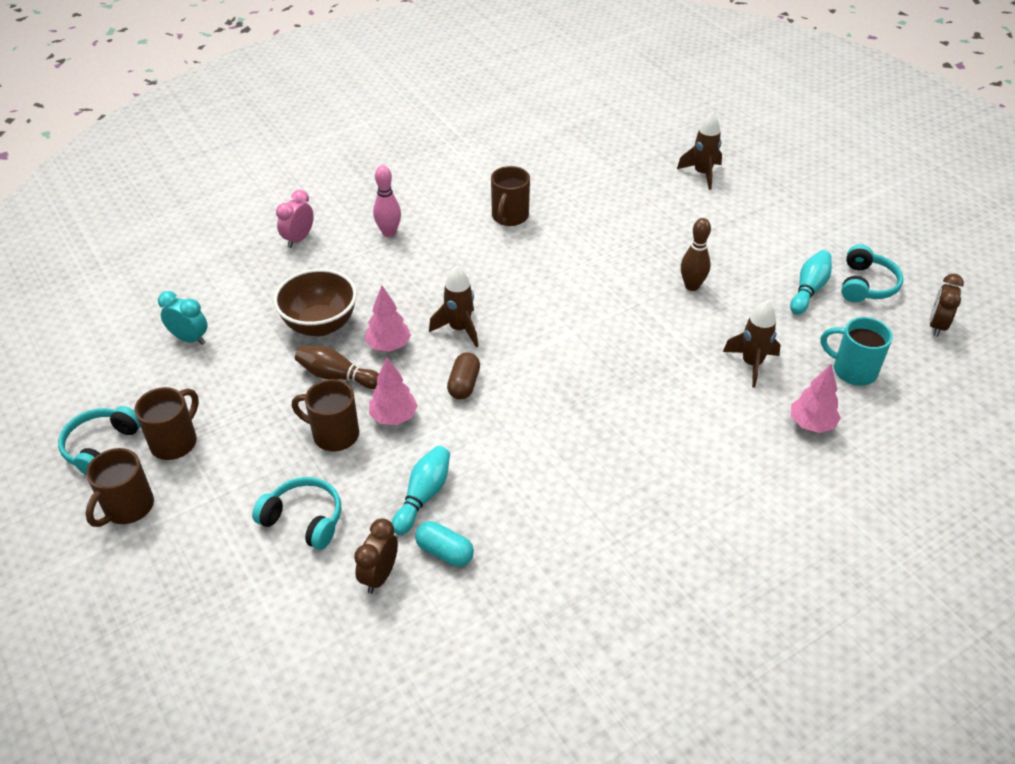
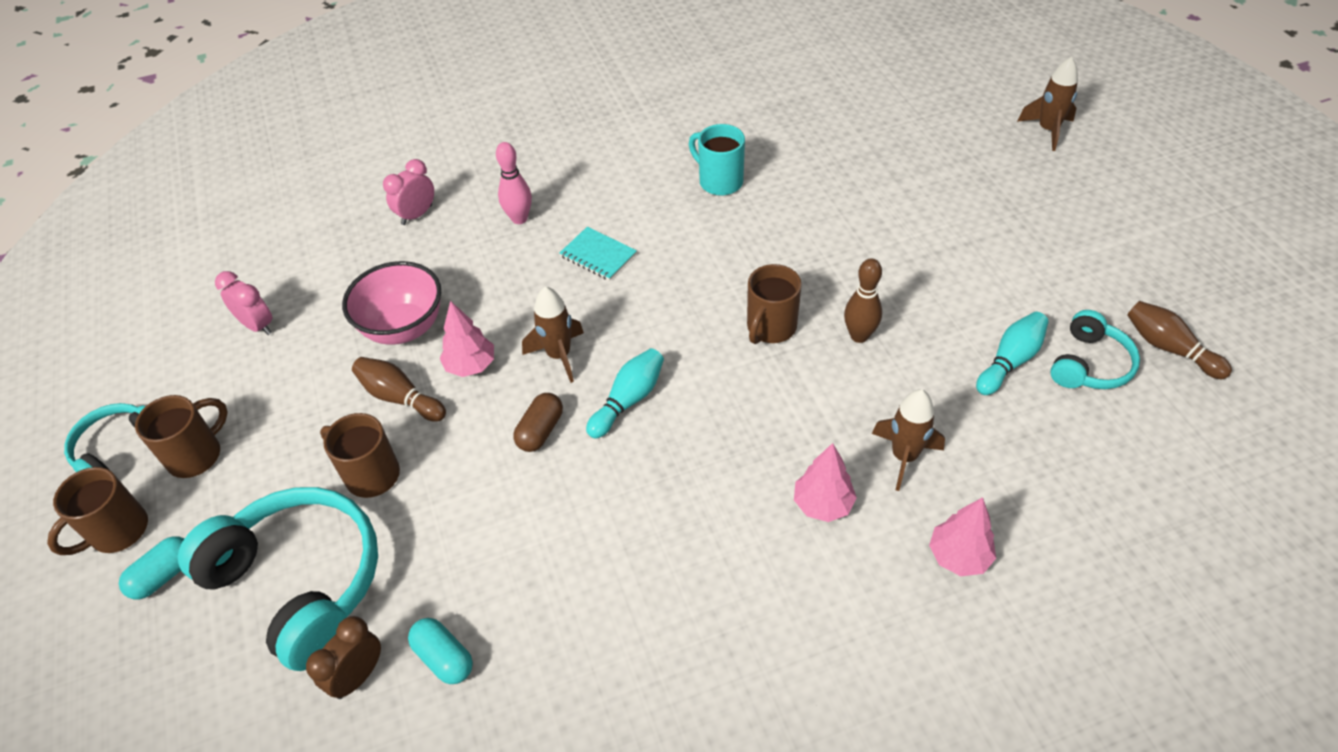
camera: 15 degrees right, 5 degrees up
(183, 533) = (164, 575): none -> turquoise capsule
(190, 339) = (257, 325): turquoise clock -> pink clock
(304, 520) = (299, 582): turquoise headphones -> turquoise headphones, size x1.84
(320, 325) = (403, 328): brown bowl -> pink bowl
(394, 417) = (445, 462): pink tree -> pink tree (822, 504)
(423, 496) = (444, 575): turquoise bowling pin -> turquoise bowling pin (628, 400)
(465, 253) = (598, 255): none -> turquoise notebook
(509, 217) = (664, 214): brown mug -> brown mug (770, 328)
(702, 174) = (917, 183): brown rocket -> brown rocket (1047, 130)
(852, 370) = (1036, 486): turquoise mug -> turquoise mug (719, 181)
(919, 267) = (1169, 348): none -> brown bowling pin
(937, 326) = (1171, 438): brown clock -> none

